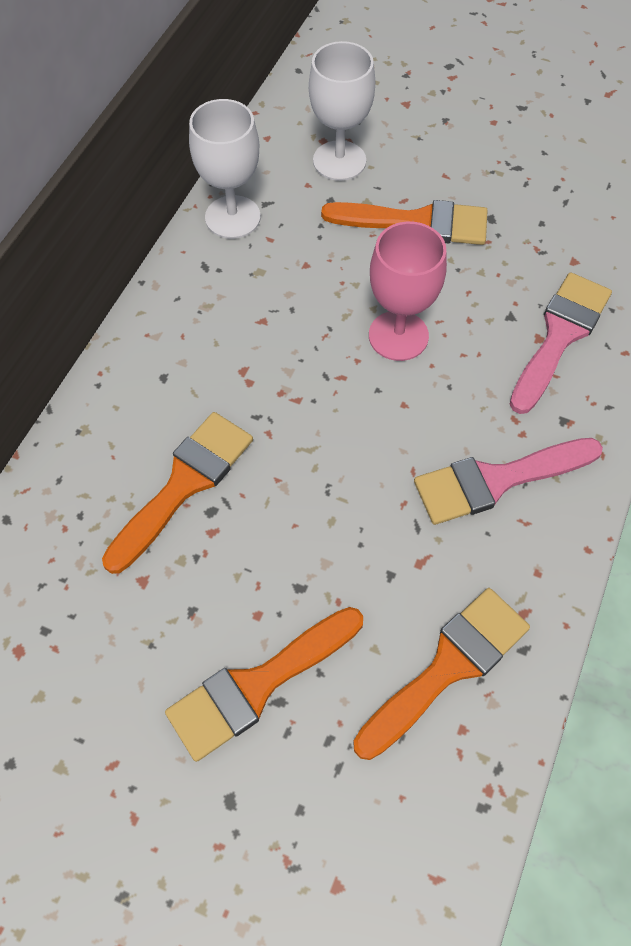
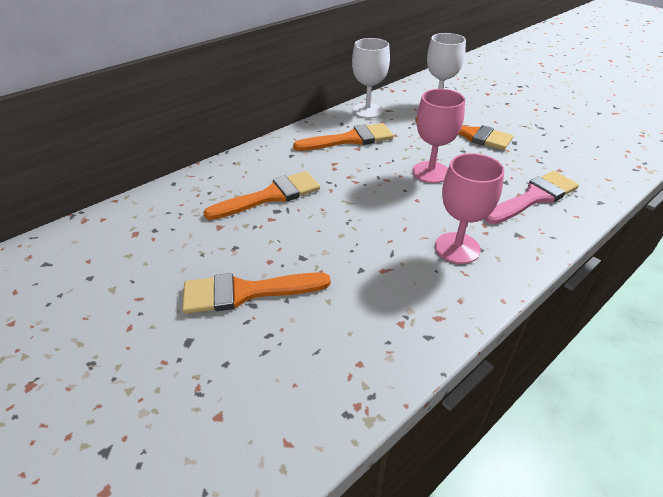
camera: 25 degrees right, 20 degrees down
(447, 667) = (369, 327): orange brush -> orange brush (349, 139)
(497, 480) = (457, 248): pink brush -> pink goblet

